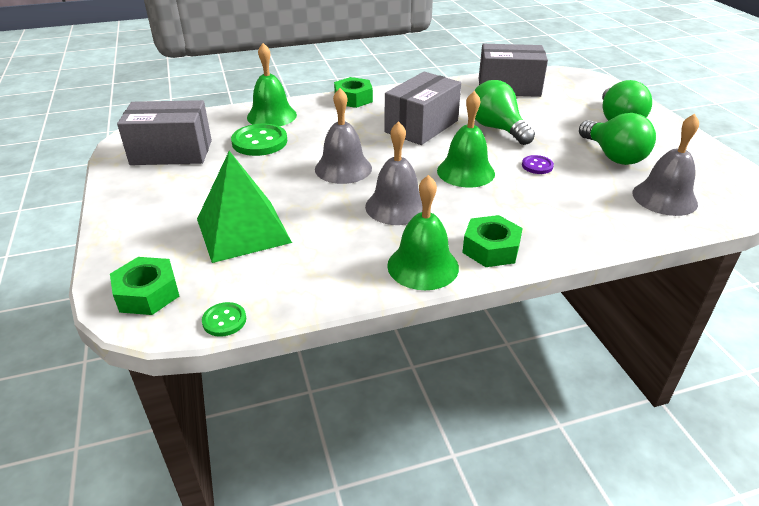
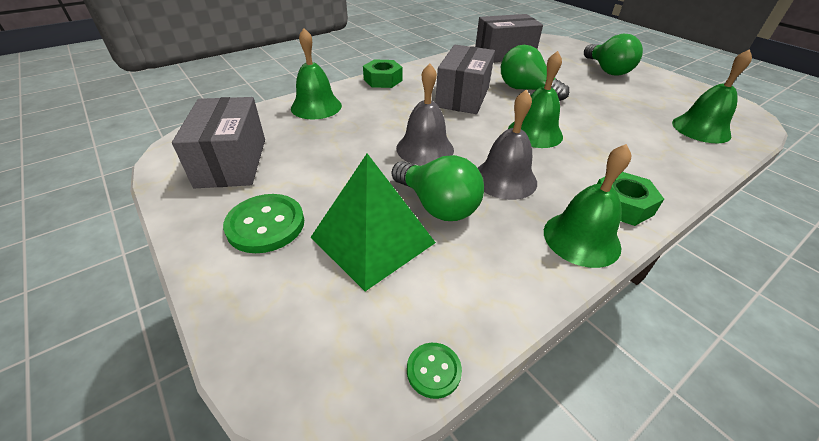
camera: 20 degrees left, 5 degrees up
(147, 293) = (312, 359): green nut -> none
(171, 152) = (232, 162): grey box -> grey box turned 75 degrees counterclockwise
(259, 142) = (322, 135): green button -> green button (266, 225)
(537, 166) = (585, 117): purple button -> none
(613, 156) = (631, 100): green light bulb -> green light bulb (437, 205)
(664, 198) = (701, 129): grey bell -> green bell

